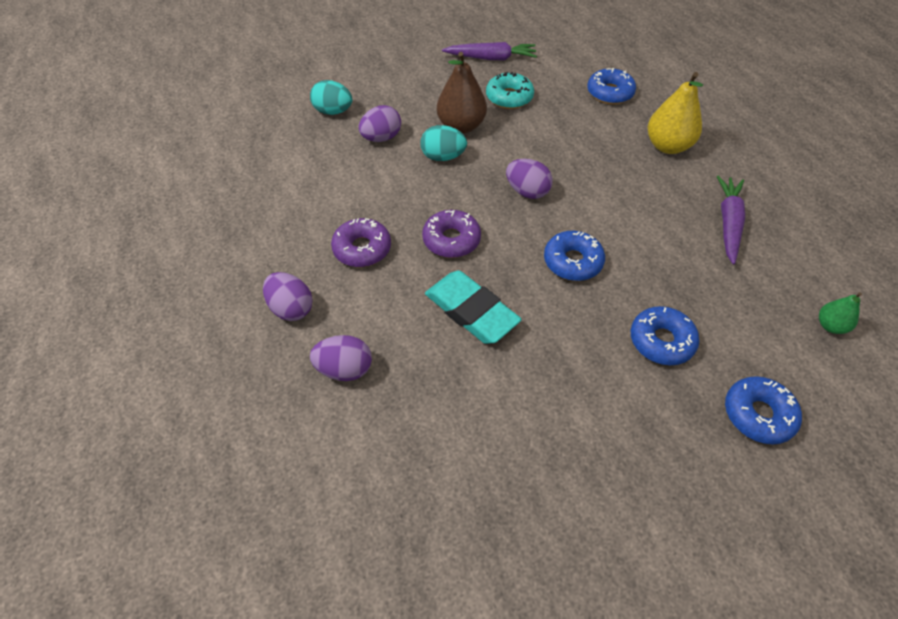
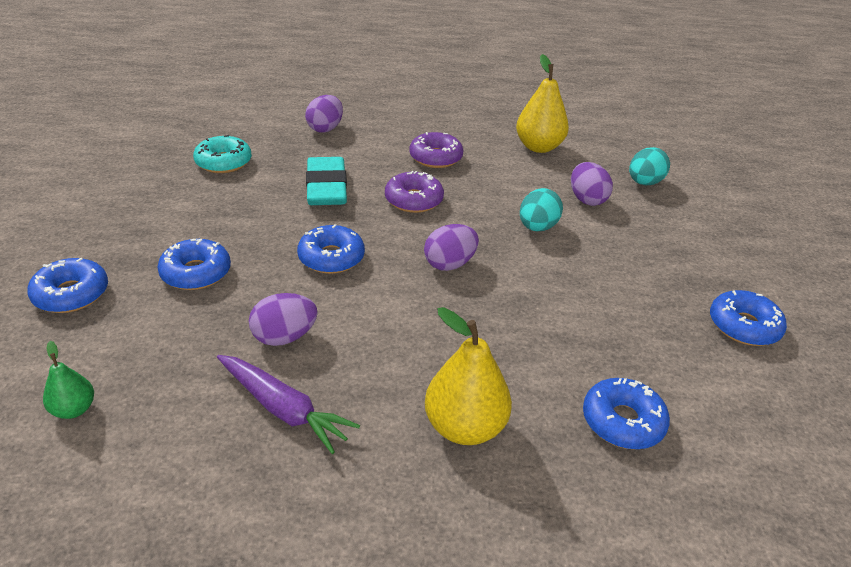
camera: 110 degrees right, 15 degrees down
(291, 308) = (397, 121): purple egg -> purple egg (284, 337)
(299, 182) = (538, 147): none -> yellow pear
(461, 126) = (588, 254): brown pear -> none
(471, 311) = (326, 187): turquoise eraser -> turquoise eraser turned 75 degrees counterclockwise
(491, 58) = (743, 326): purple carrot -> blue donut
(509, 97) = (638, 311): turquoise donut -> turquoise donut (223, 162)

